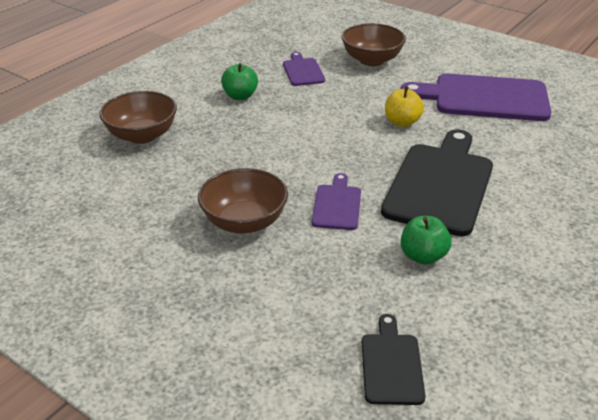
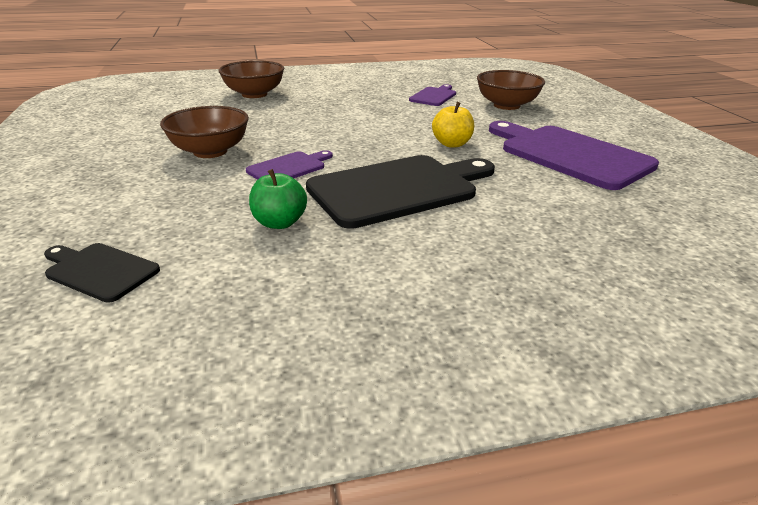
camera: 40 degrees right, 5 degrees down
(240, 96) = (358, 95): green apple -> none
(391, 364) = (99, 271): black cutting board -> black cutting board turned 105 degrees counterclockwise

